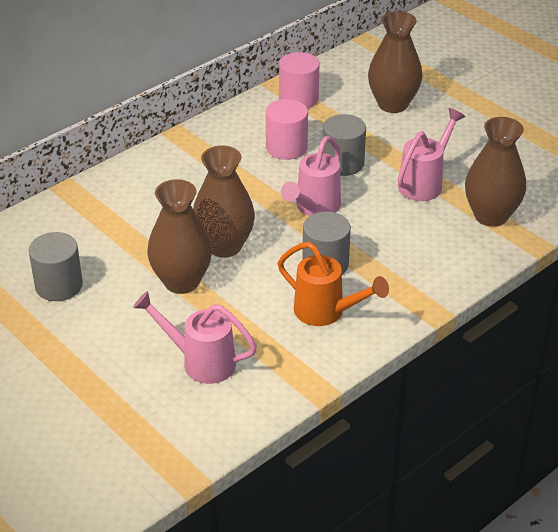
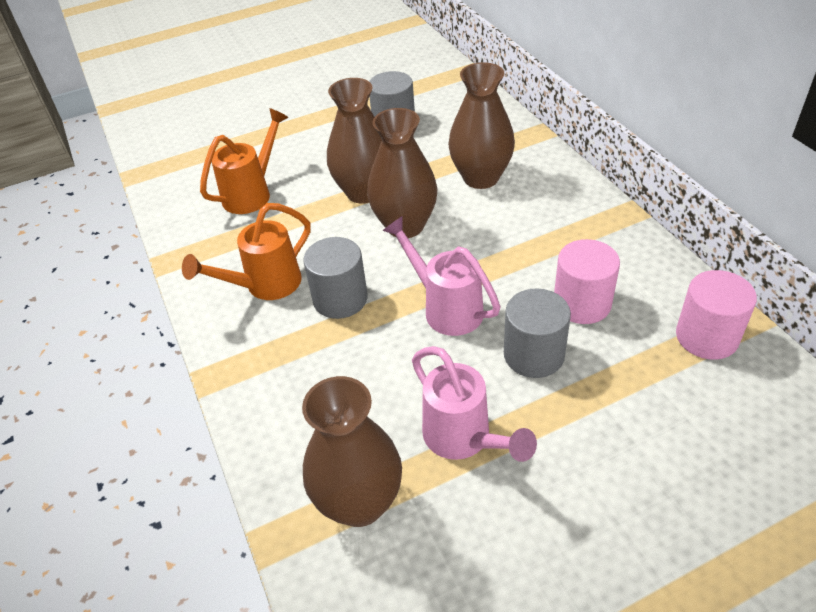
camera: 110 degrees right, 5 degrees up
(200, 362) = (253, 193): pink watering can -> orange watering can
(393, 104) = (687, 454): brown vase -> brown vase (481, 178)

